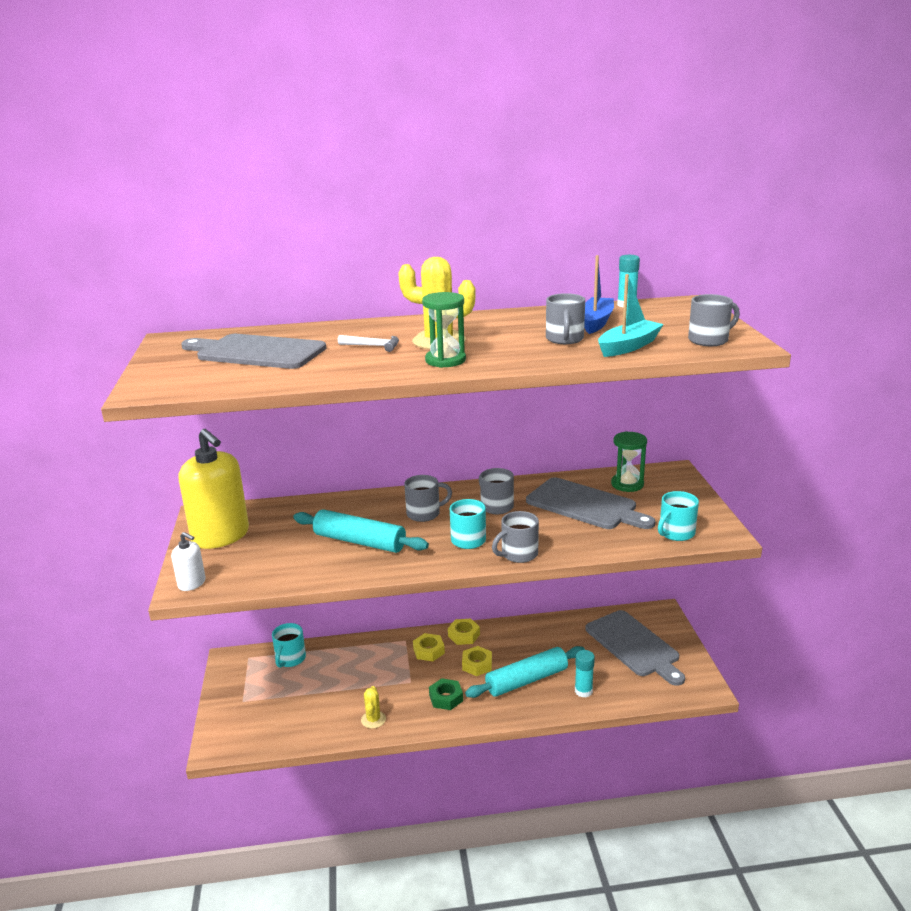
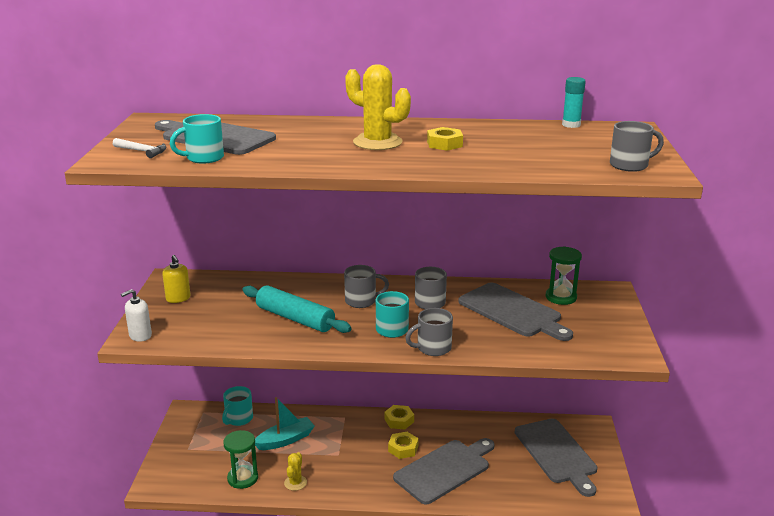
camera: 10 degrees right, 0 degrees up
(192, 583) = (140, 335): white soap dispenser -> white soap dispenser turned 105 degrees clockwise
(220, 536) = (178, 298): yellow soap dispenser -> yellow soap dispenser, size x0.46
(373, 346) = (317, 141): white hammer -> white hammer (142, 151)
(429, 651) = (363, 430): yellow nut -> yellow nut (444, 144)
(445, 360) = (373, 160): green hourglass -> green hourglass (242, 478)
(446, 698) = (365, 474): green nut -> none
(527, 680) = (444, 470): turquoise rolling pin -> grey cutting board
(564, 339) = (493, 151): grey mug -> none
(583, 691) = (494, 487): turquoise glue stick -> none
(596, 322) = (531, 139): blue boat -> none
(628, 346) = (548, 164): turquoise boat -> turquoise boat (285, 440)
(675, 533) = (589, 348): turquoise mug -> turquoise mug (203, 158)

